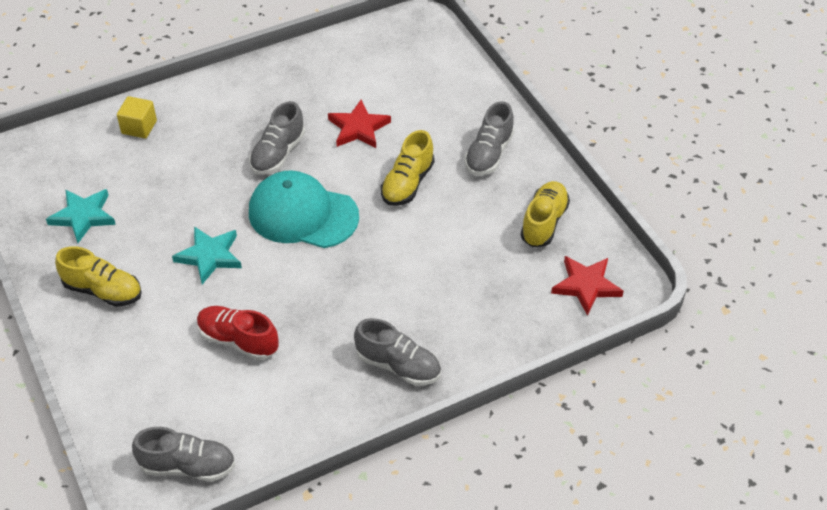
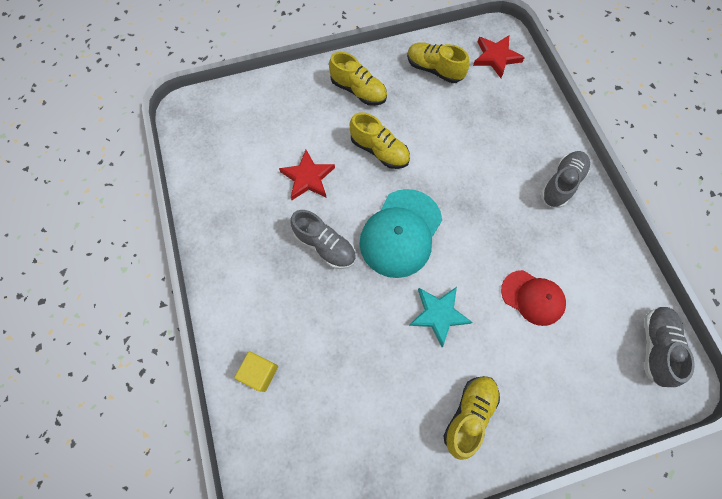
camera: 80 degrees left, 20 degrees up
(83, 216) = (372, 433): turquoise star -> none
(238, 340) = (532, 297): red shoe -> red cap
(489, 154) = (358, 91): grey shoe -> yellow shoe

